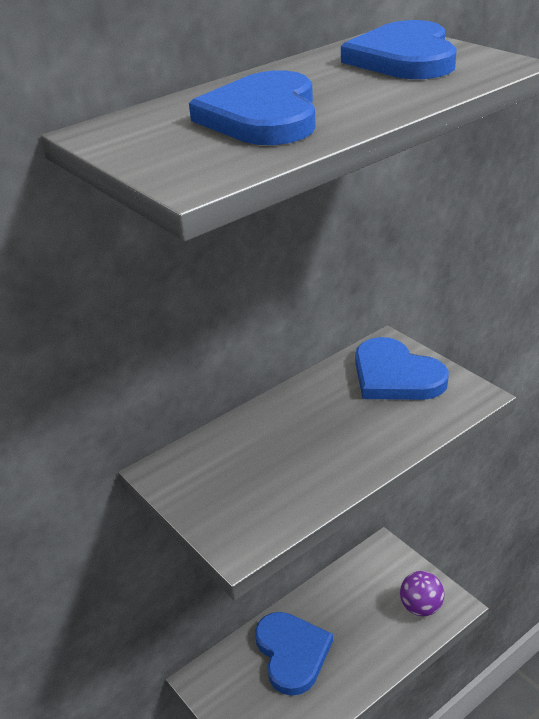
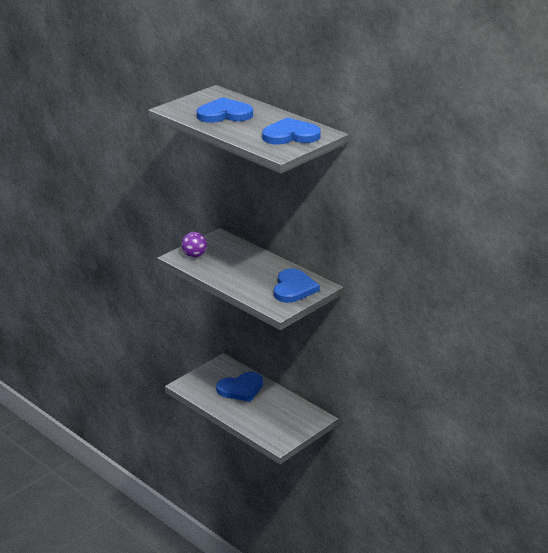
camera: 80 degrees right, 5 degrees down
(395, 376) = (293, 288): blue heart -> blue heart turned 150 degrees clockwise
(421, 607) = (276, 431): purple ball -> purple ball (194, 255)

